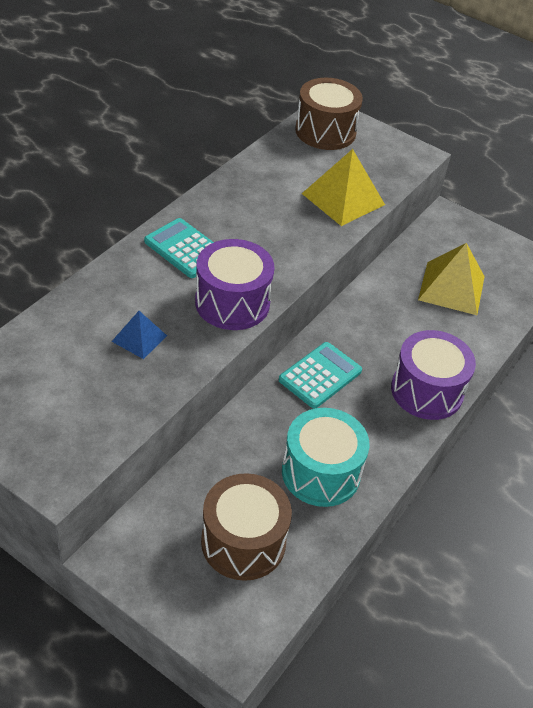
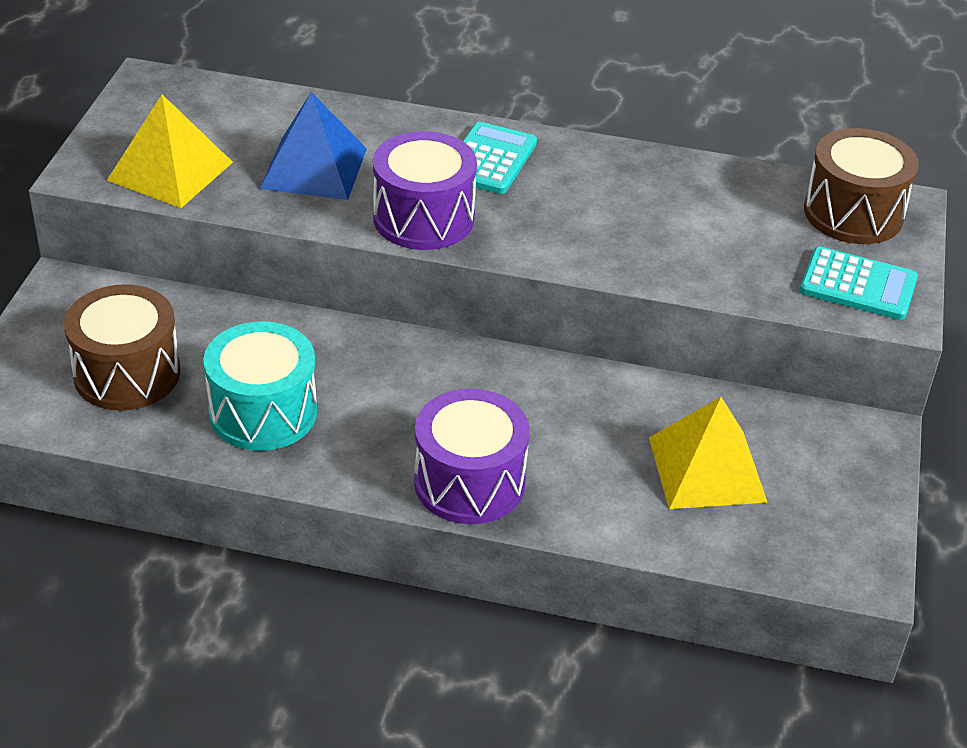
camera: 70 degrees right, 5 degrees down
(139, 338) = (314, 168): blue pyramid -> blue pyramid, size x1.80
(320, 375) = (426, 374): turquoise calculator -> turquoise calculator (858, 285)
(343, 199) = (713, 262): yellow pyramid -> yellow pyramid (170, 171)

